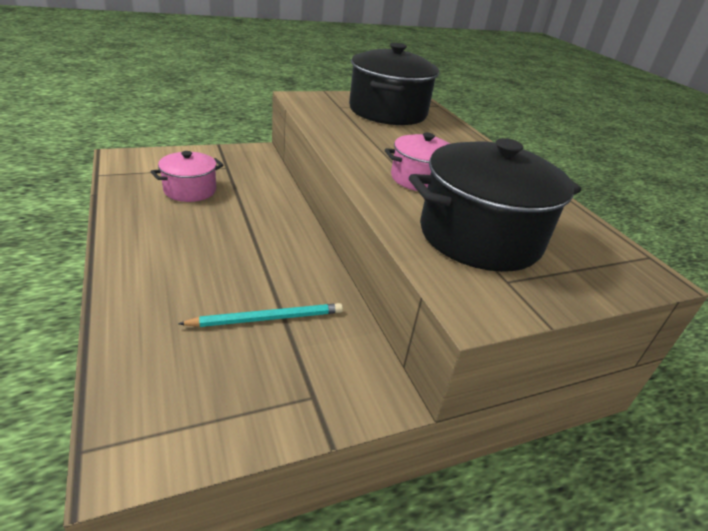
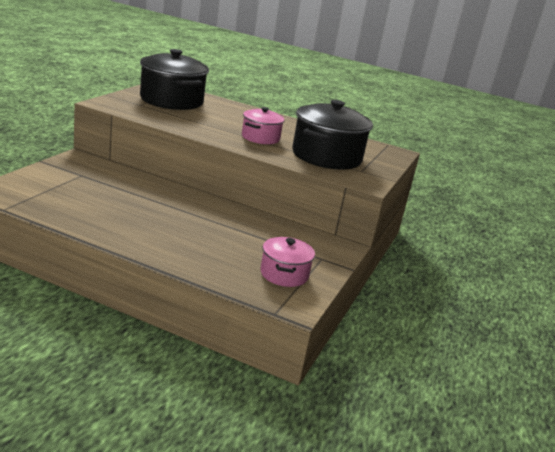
camera: 45 degrees left, 10 degrees down
(190, 190) = (89, 197): pink pot -> pink pot (284, 274)
(267, 318) = (256, 241): turquoise pencil -> none

